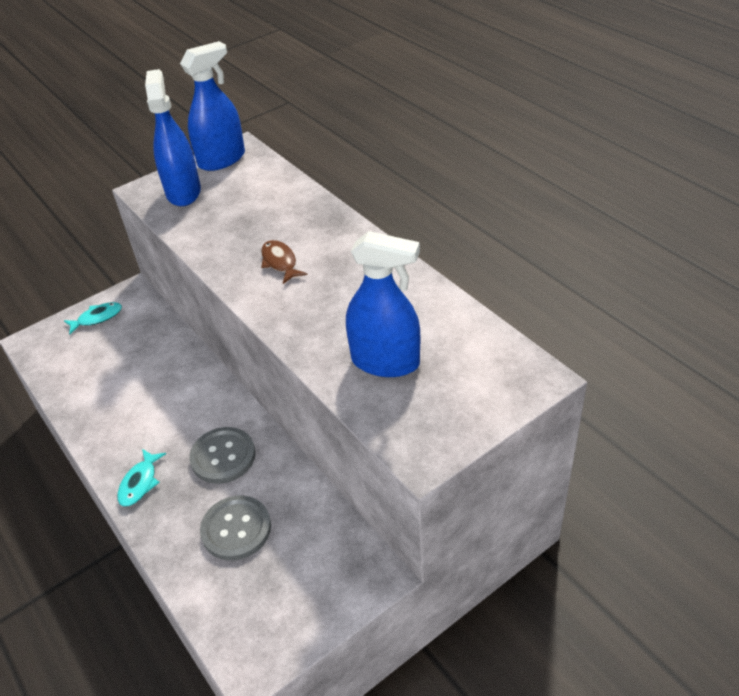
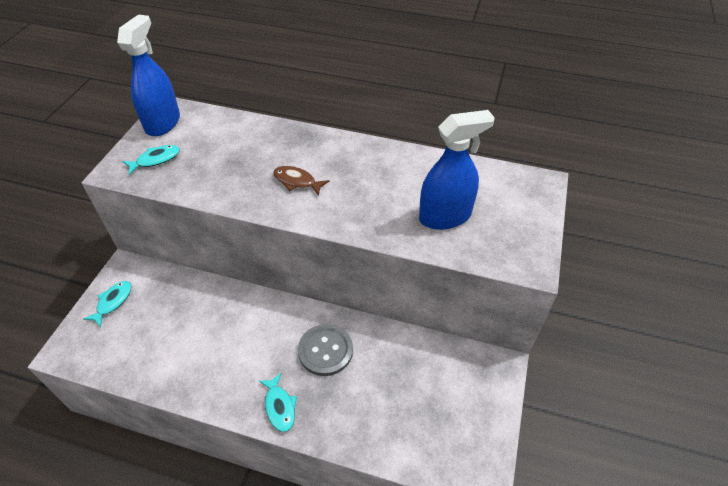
camera: 40 degrees left, 5 degrees up
(183, 192) = (155, 160): blue spray bottle -> turquoise fish
(236, 529) = (384, 394): grey button -> none

